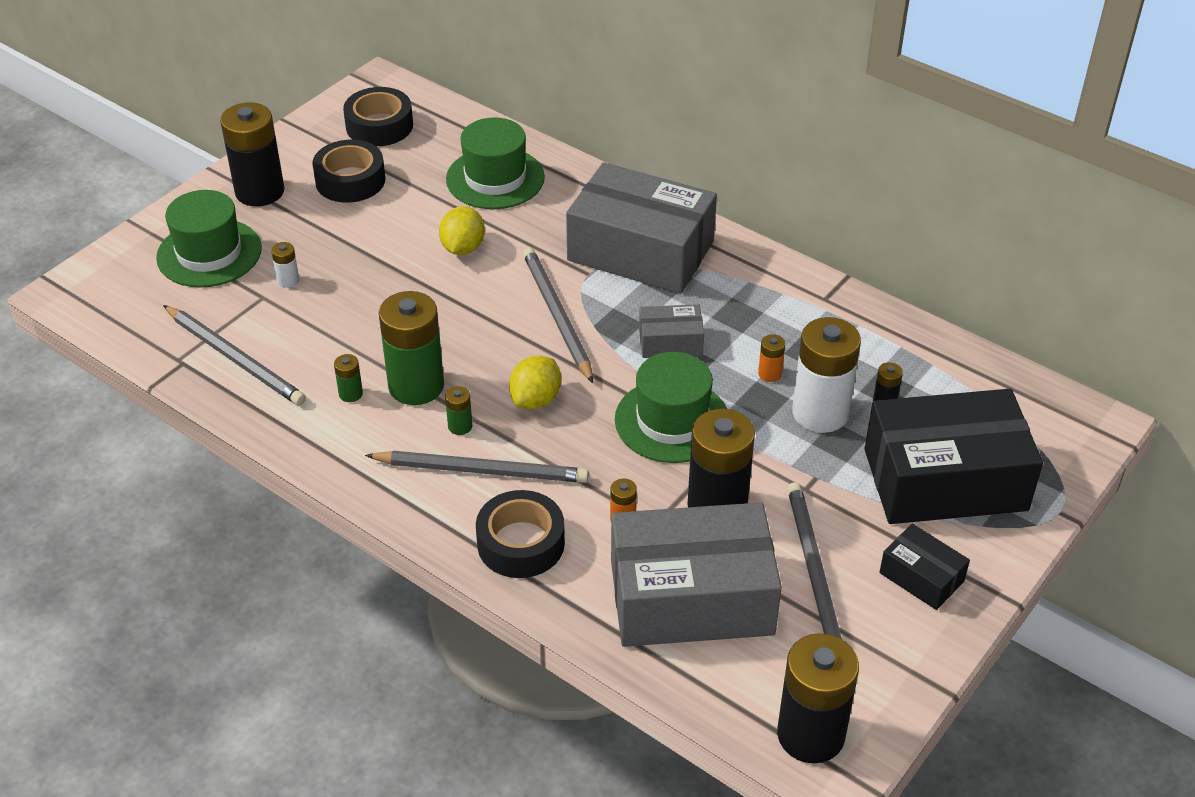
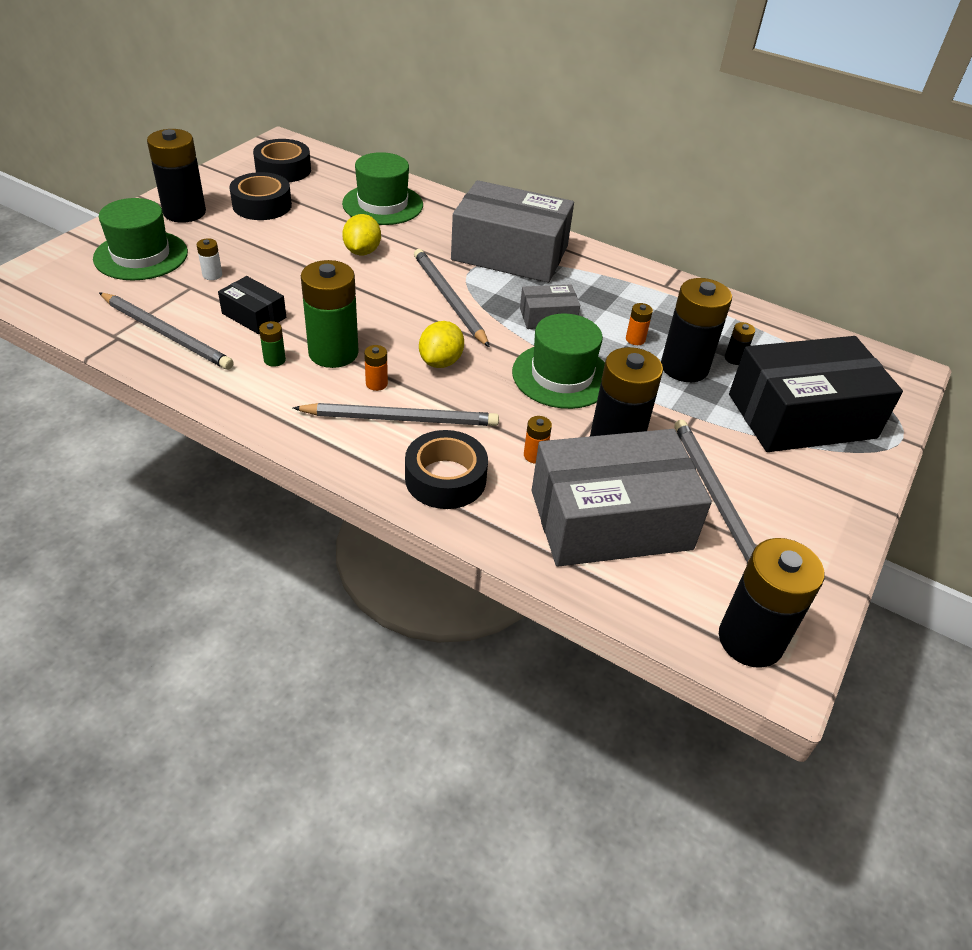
camera: 10 degrees left, 0 degrees up
(460, 426) = (376, 383): green battery -> orange battery
(820, 413) = (684, 367): white battery -> black battery
(921, 577) = (807, 494): black box -> black box (254, 315)

